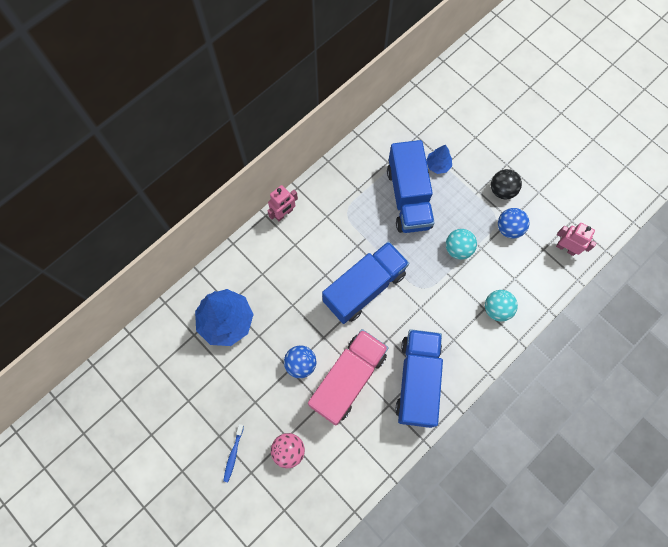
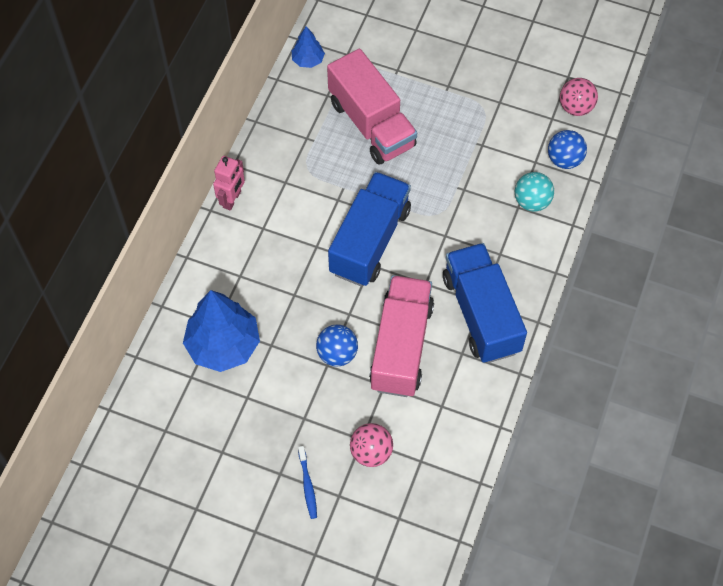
camera: 25 degrees left, 10 degrees down
(408, 197) = (371, 124): blue truck -> pink truck
(438, 165) = (388, 76): blue tree -> blue tree (308, 60)
(458, 249) = (456, 156): turquoise ball -> none
(502, 190) = (474, 75): black ball -> none
(509, 228) = (503, 112): blue ball -> blue ball (564, 160)
(566, 248) = (575, 107): pink robot -> pink ball

